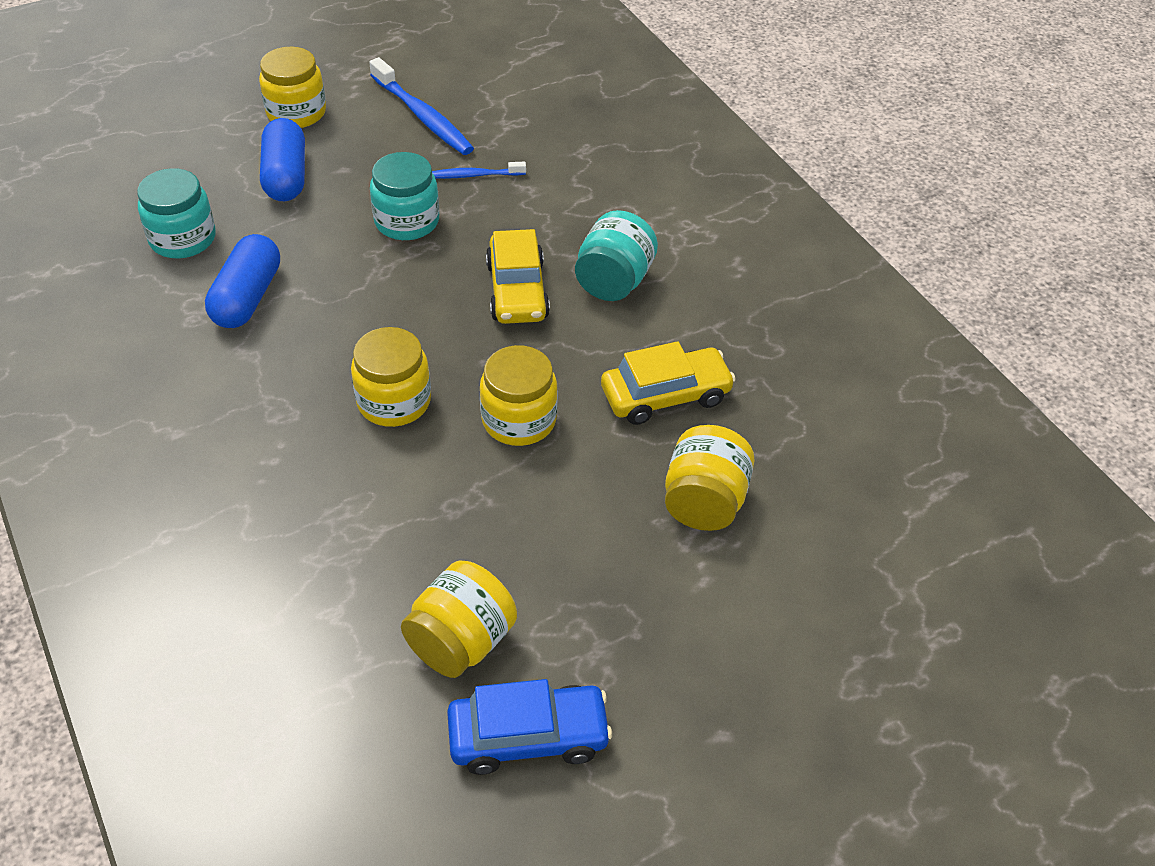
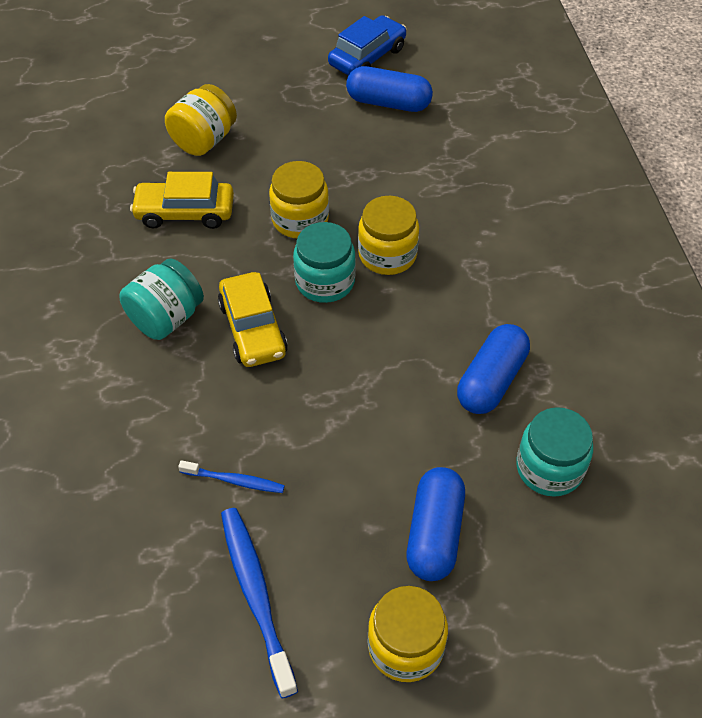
camera: 160 degrees left, 5 degrees up
(407, 221) = (324, 434): turquoise jar -> turquoise jar (325, 281)
(461, 641) = (388, 103): yellow jar -> blue capsule
(517, 291) = (253, 329): yellow car -> yellow car turned 150 degrees clockwise
(528, 736) = (367, 57): blue car -> blue car turned 120 degrees clockwise

